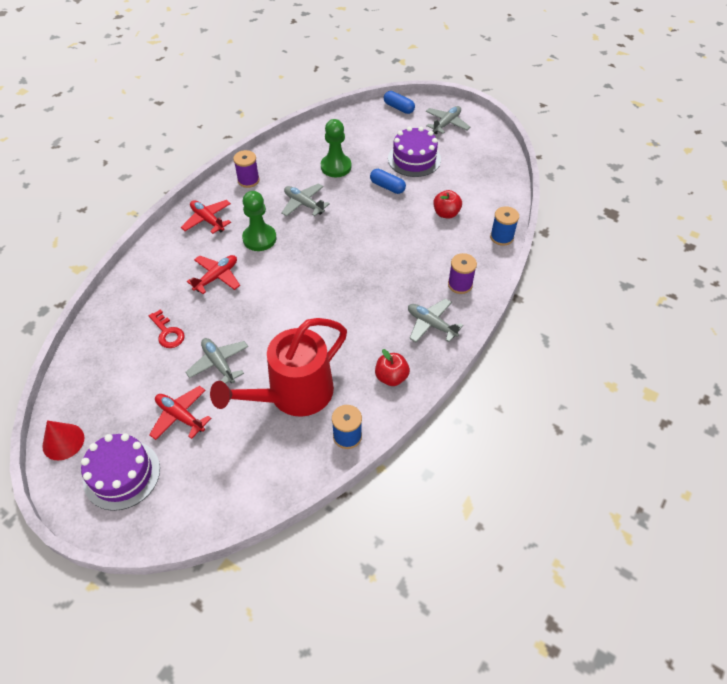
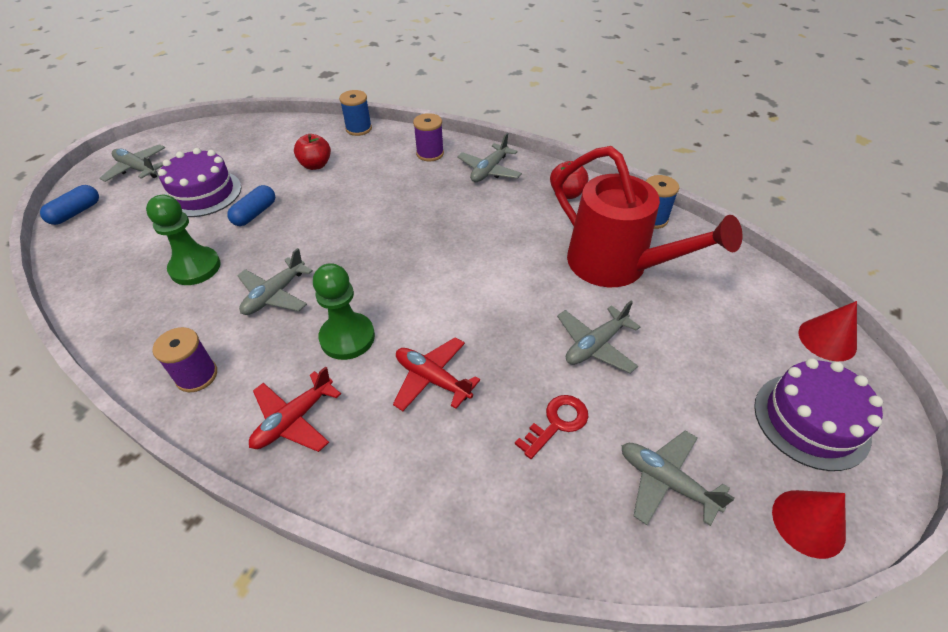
camera: 95 degrees left, 5 degrees down
(113, 378) = (666, 481): none -> grey plane
(180, 416) = (693, 372): red plane -> none
(182, 520) = (827, 339): none -> red cone

